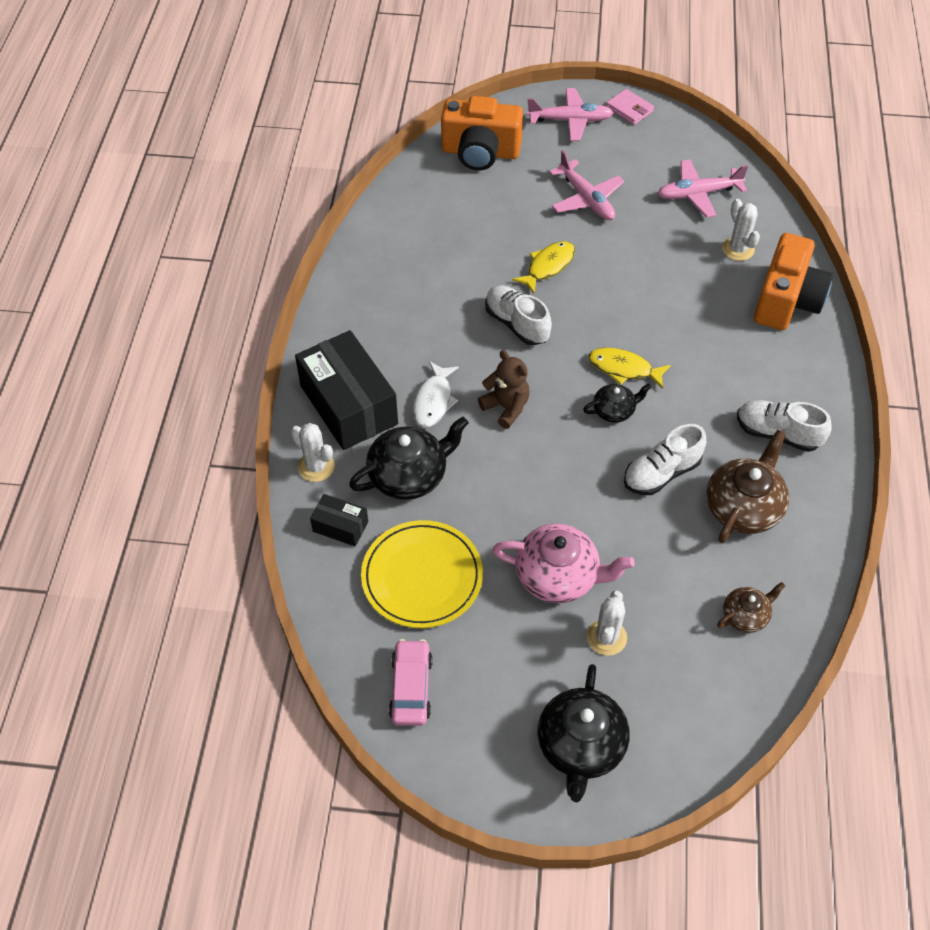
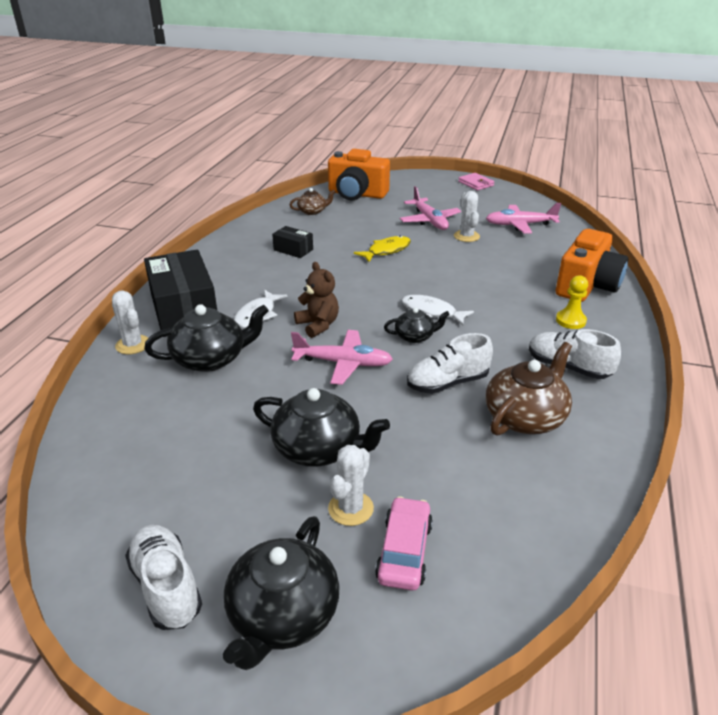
camera: 10 degrees right, 20 degrees down
(340, 526) = (128, 386): black box -> black box (293, 250)
(411, 688) = (120, 526): pink car -> pink car (404, 551)
(422, 576) = (183, 432): yellow plate -> none
(516, 324) = (348, 278): white shoe -> white shoe (166, 587)
(558, 576) = (318, 449): pink teapot -> black teapot
(570, 120) = (429, 185): pink plane -> pink plane (342, 363)
(624, 369) = (431, 312): yellow fish -> white fish
(738, 249) = (548, 254): white cactus -> white cactus (466, 236)
(746, 615) = (512, 509): brown teapot -> brown teapot (312, 211)
(774, 362) = (570, 321): none -> yellow pawn

